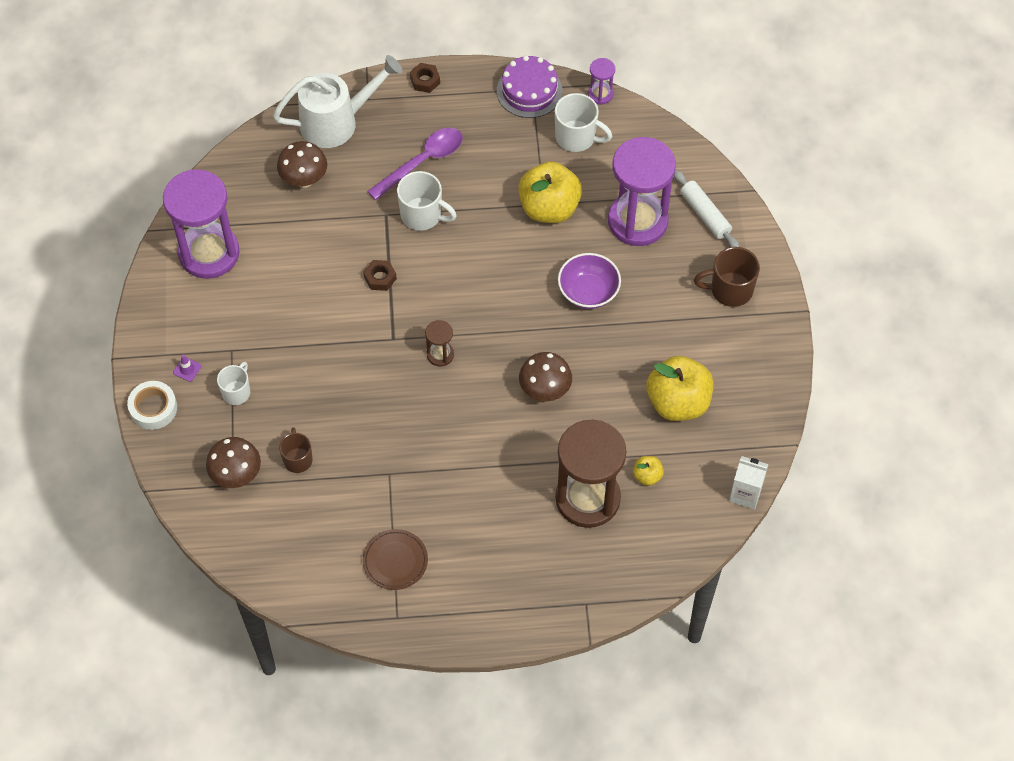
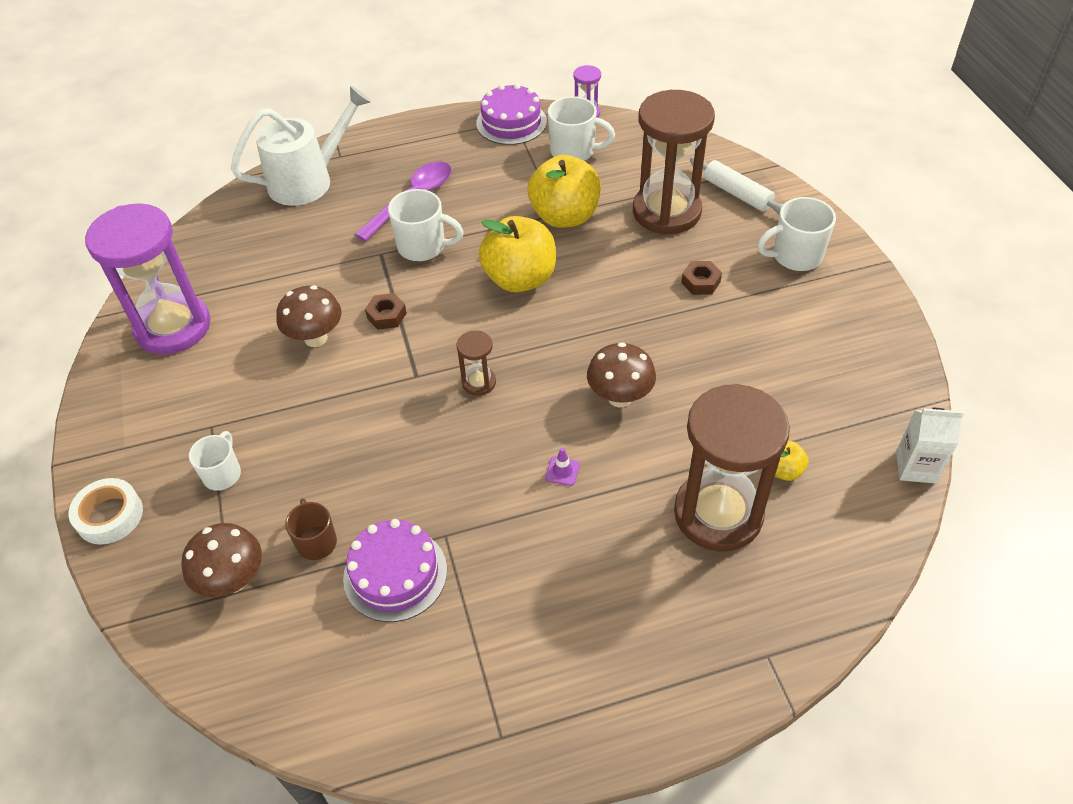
camera: 10 degrees left, 10 degrees down
(187, 369) = (153, 459): purple traffic cone -> purple traffic cone (562, 471)
(304, 180) = (280, 237): brown mushroom -> brown mushroom (316, 338)
(349, 494) = (395, 574): none -> purple cake
(395, 561) = (479, 652): brown plate -> none
(425, 80) = (398, 132): brown nut -> brown nut (700, 282)
(588, 292) = (636, 286): purple bowl -> none
(637, 221) = (666, 212): purple hourglass -> brown hourglass
(678, 402) = (786, 379): yellow apple -> yellow apple (520, 279)
(730, 290) = (795, 256): brown mug -> white mug

